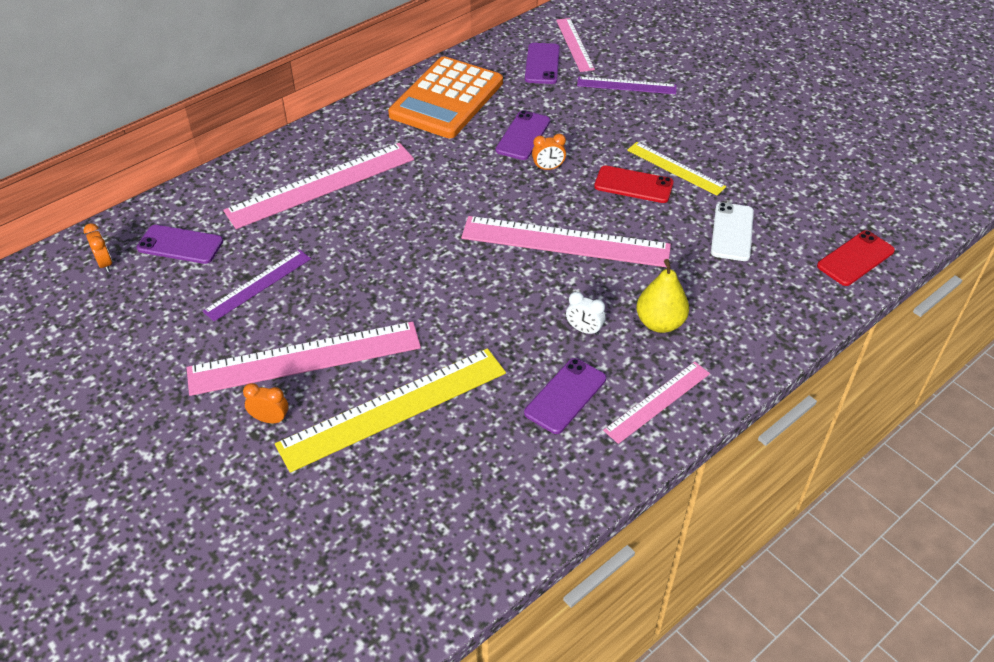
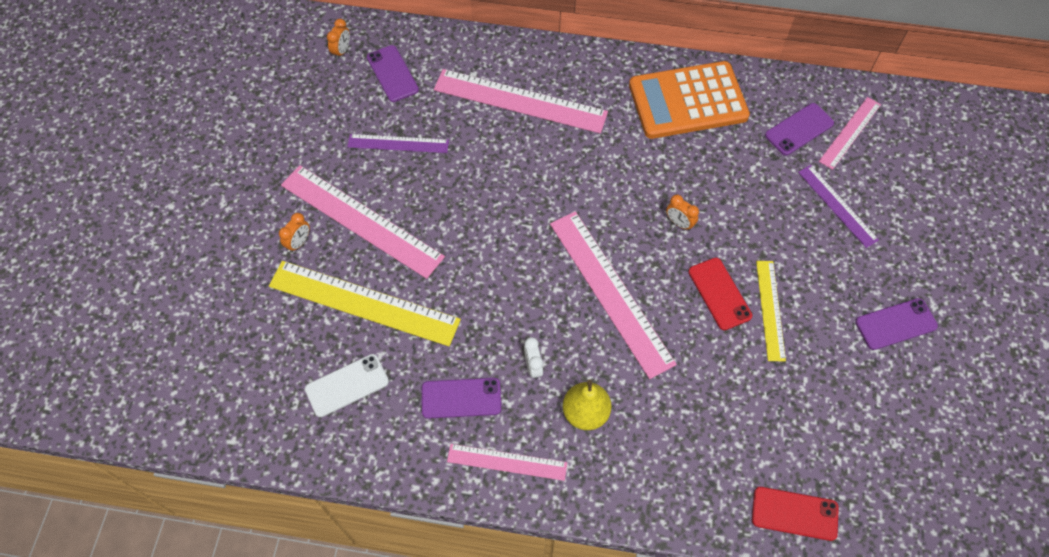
camera: 50 degrees right, 15 degrees up
(270, 419) = (299, 242): orange clock -> orange clock turned 60 degrees clockwise
(523, 136) = (698, 180): purple phone -> purple phone (896, 324)
(732, 232) = (734, 400): white phone -> white phone (347, 385)

